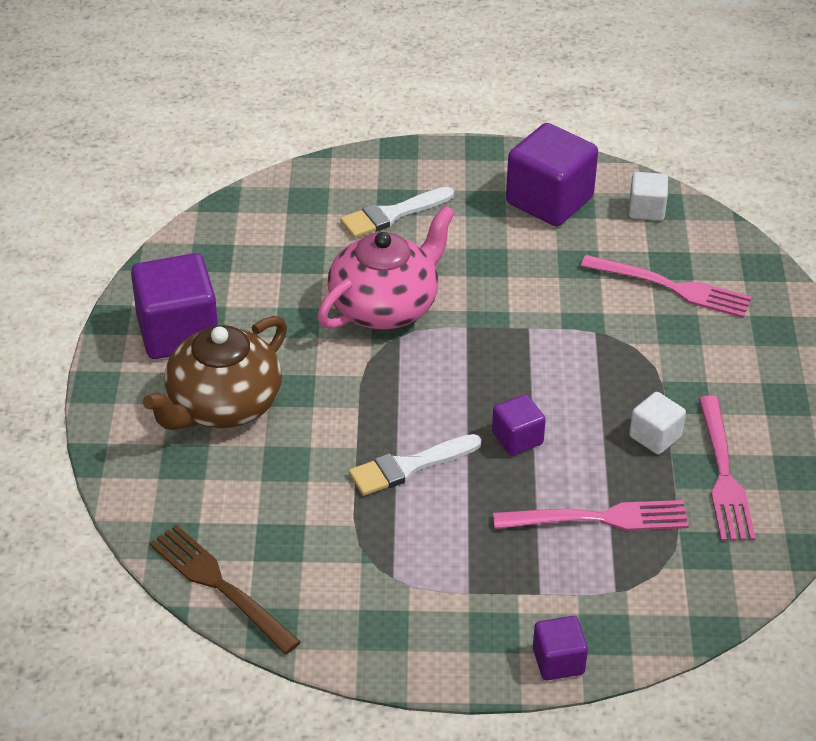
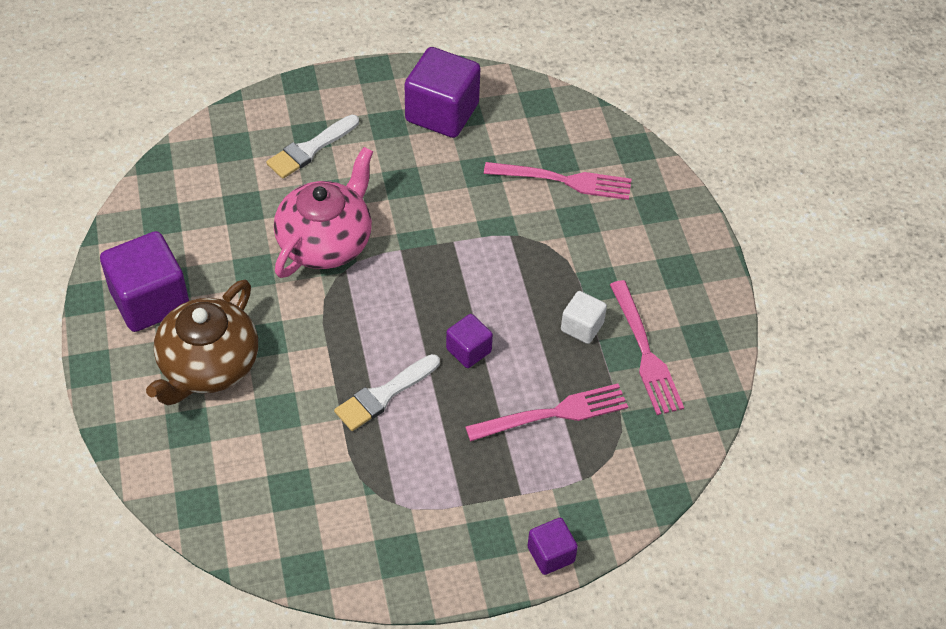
camera: 15 degrees left, 10 degrees up
(220, 586) = (250, 542): brown fork -> none
(646, 209) = (526, 108): white cube -> none

